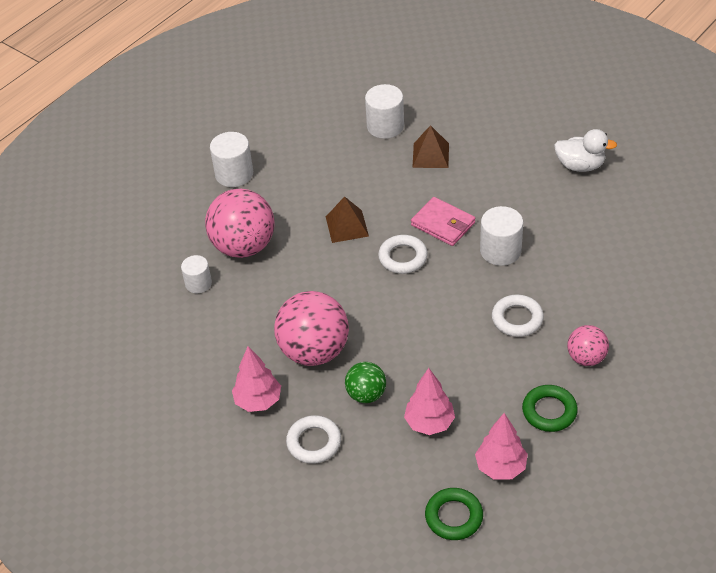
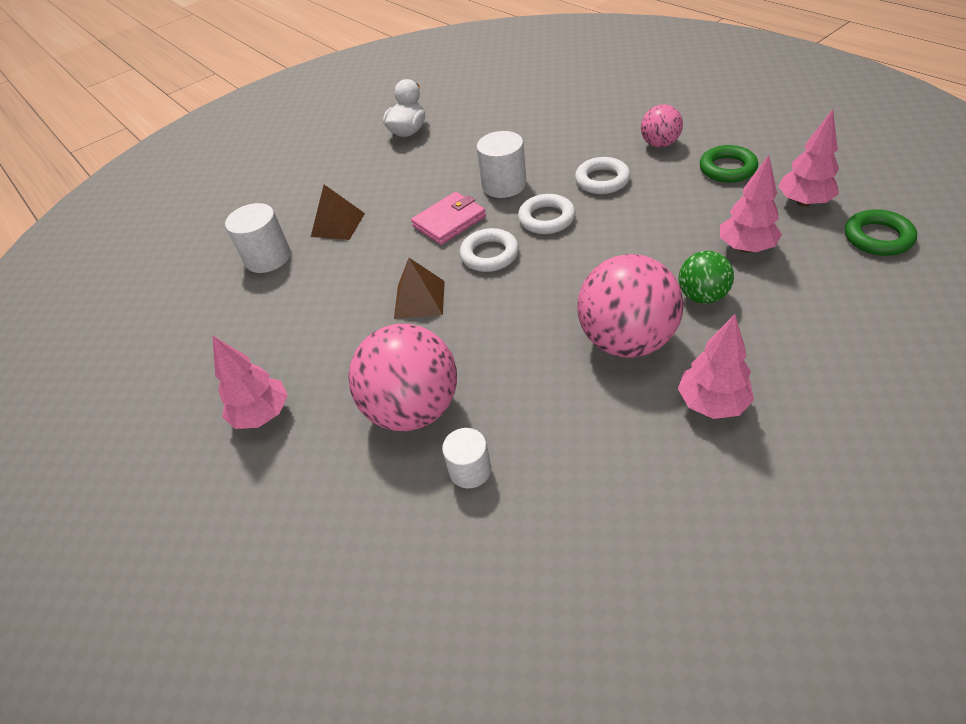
camera: 75 degrees left, 0 degrees up
(234, 174) = (262, 415): white cylinder -> pink tree
(314, 442) = (782, 348): white ring -> white ring (546, 218)

